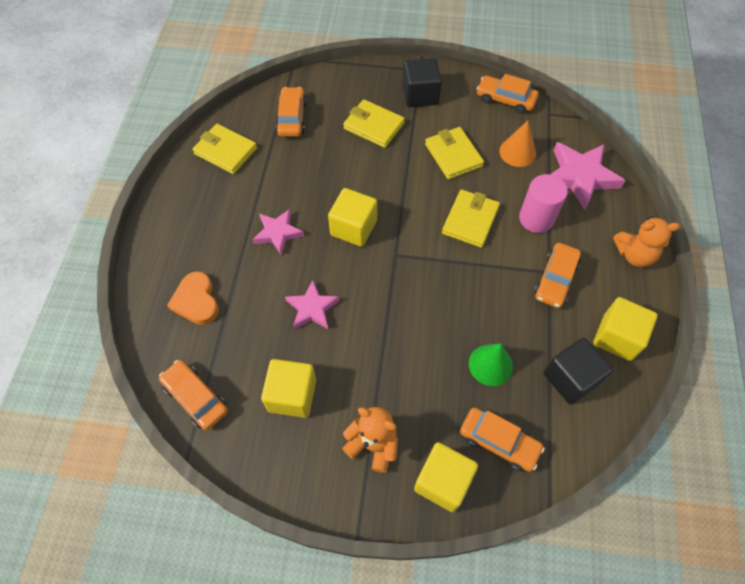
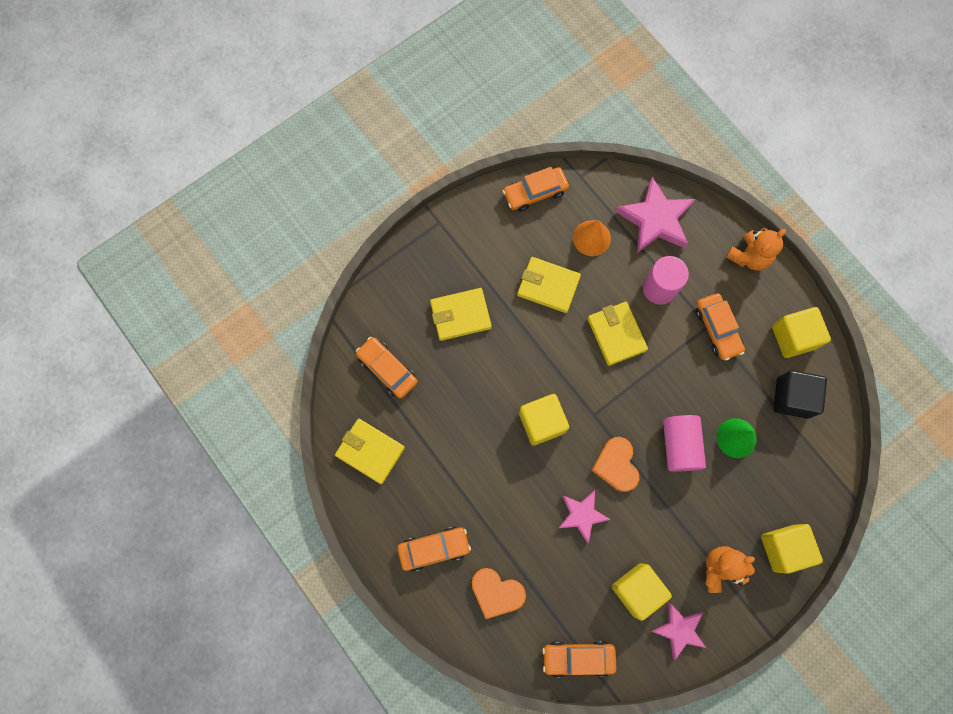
camera: 45 degrees left, 15 degrees up
(225, 151) = (370, 451): yellow wallet -> yellow wallet turned 45 degrees clockwise
(278, 233) = (492, 481): pink star -> pink star (679, 630)
(374, 299) = (616, 465): none -> orange heart
(420, 95) = (465, 250): black cube -> none
(438, 329) = (679, 445): none -> pink cylinder
(499, 442) = (790, 487): orange car -> orange car (434, 548)

